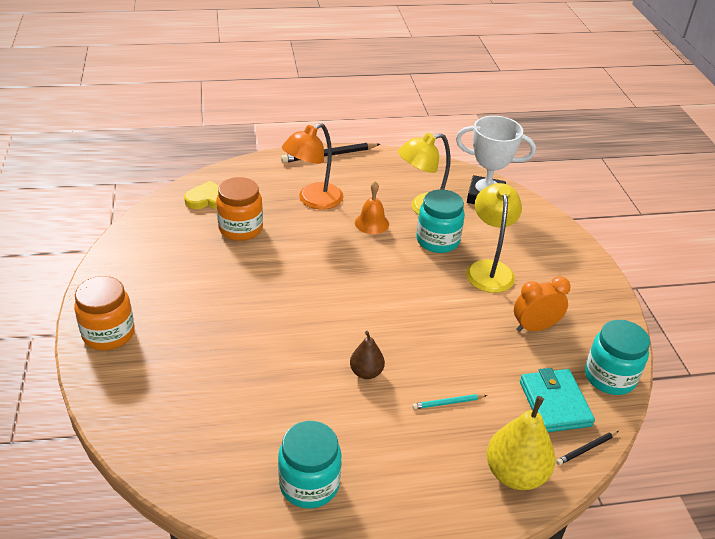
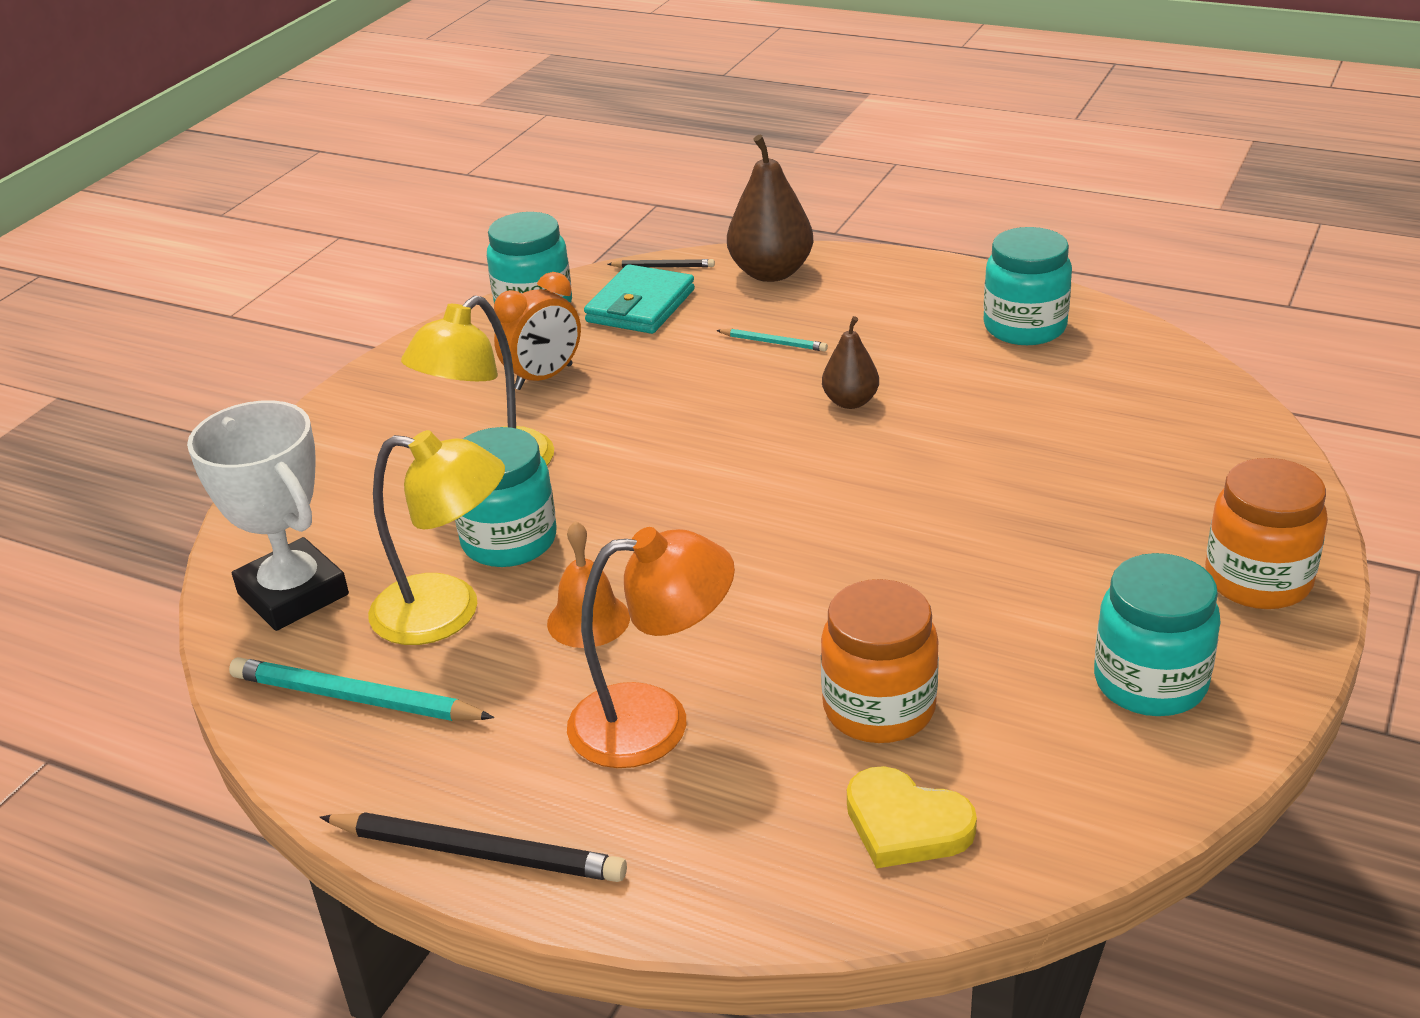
camera: 140 degrees left, 5 degrees down
(143, 271) = (1150, 682): none -> turquoise jar
(416, 176) = (355, 698): none -> turquoise pencil
(515, 474) = (771, 272): yellow pear -> brown pear
(535, 327) = (544, 377): orange clock -> orange clock turned 60 degrees counterclockwise

